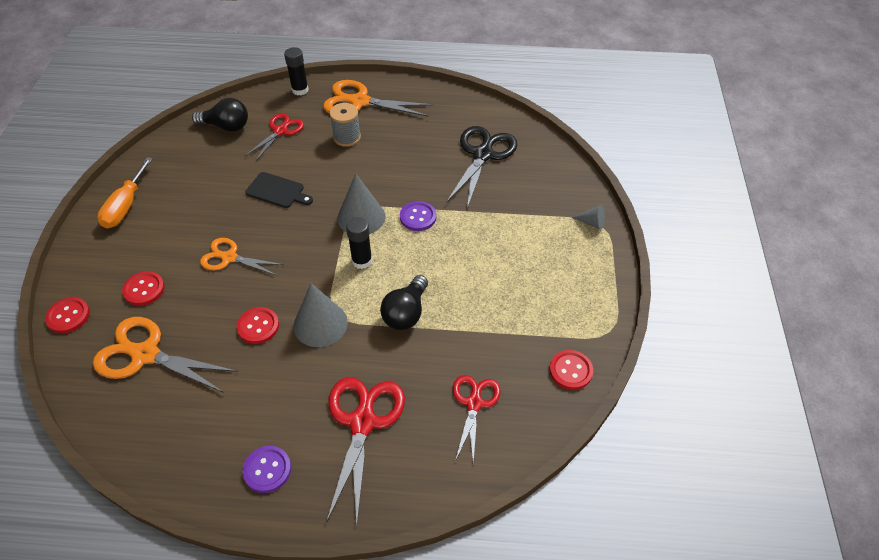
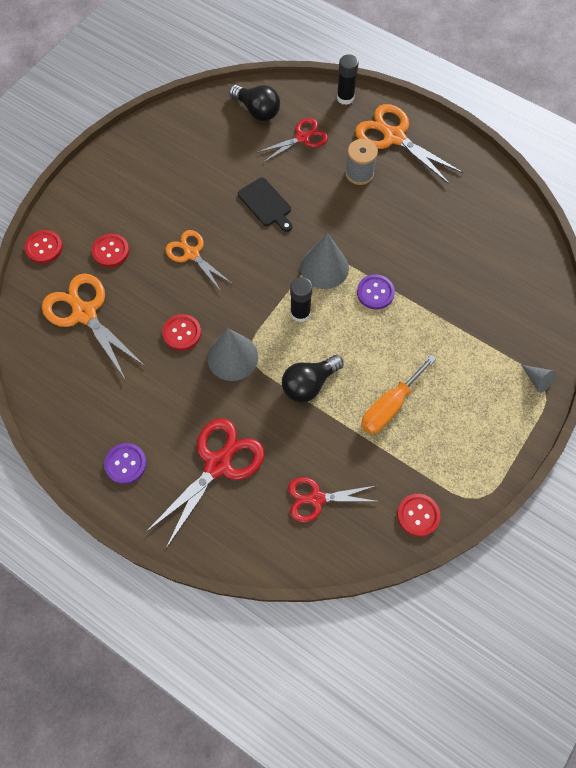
camera: 30 degrees right, 15 degrees up
(126, 206) = (133, 159): orange screwdriver -> orange screwdriver (389, 406)
(474, 403) = (316, 498): red scissors -> red scissors turned 135 degrees counterclockwise
(483, 155) = (478, 253): black scissors -> none

